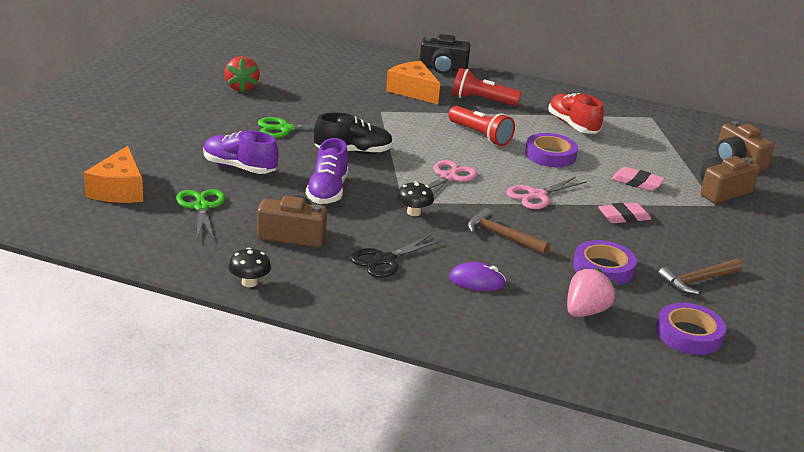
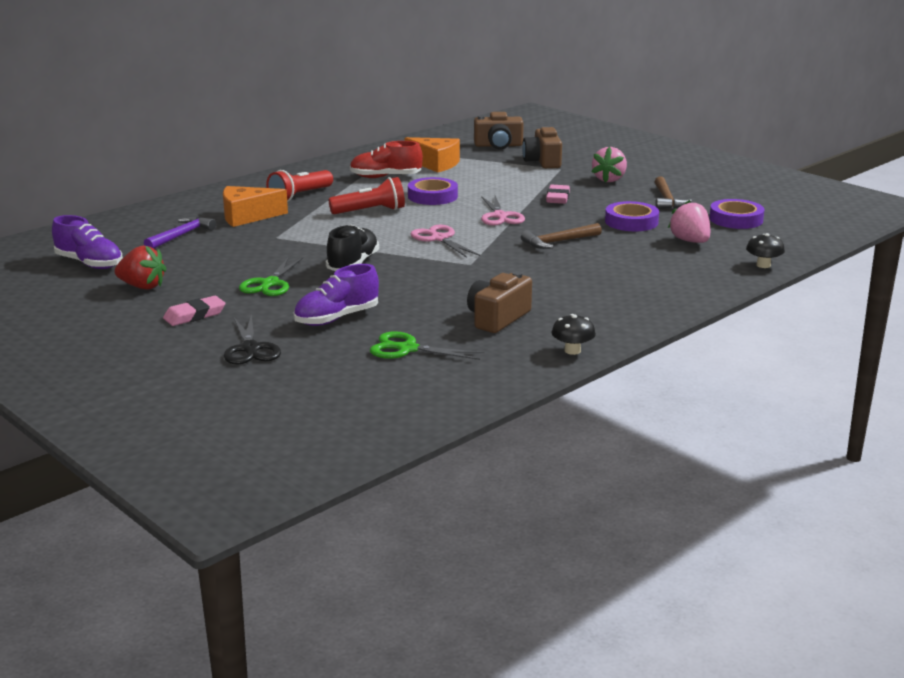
camera: 60 degrees left, 5 degrees down
(119, 190) = (331, 384): orange cheese -> orange cheese (435, 164)
(327, 191) = (424, 289): purple shoe -> purple shoe (89, 263)
(348, 77) = (181, 236): none -> purple hammer
(384, 260) = (569, 290): black scissors -> black scissors (251, 349)
(413, 212) = (493, 264): black mushroom -> black mushroom (763, 265)
(443, 68) = (210, 195): black camera -> none
(477, 281) = (624, 265): purple mouse -> none
(637, 182) = (506, 181): pink eraser -> pink eraser (194, 315)
(717, 237) = (609, 179): none -> pink strawberry

